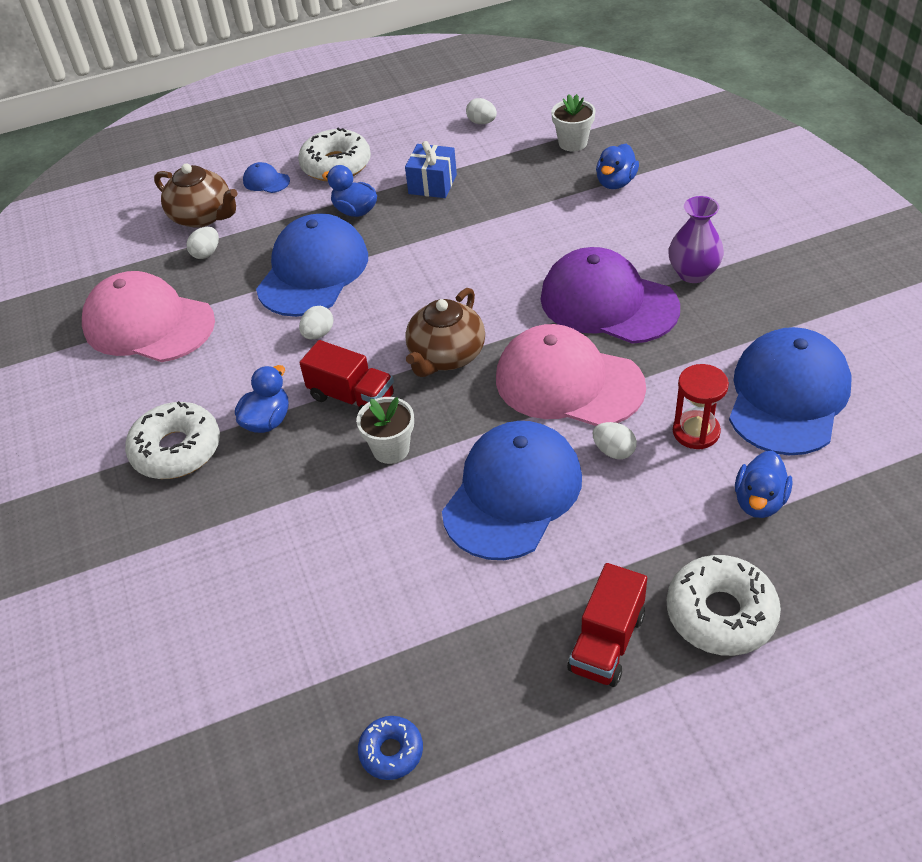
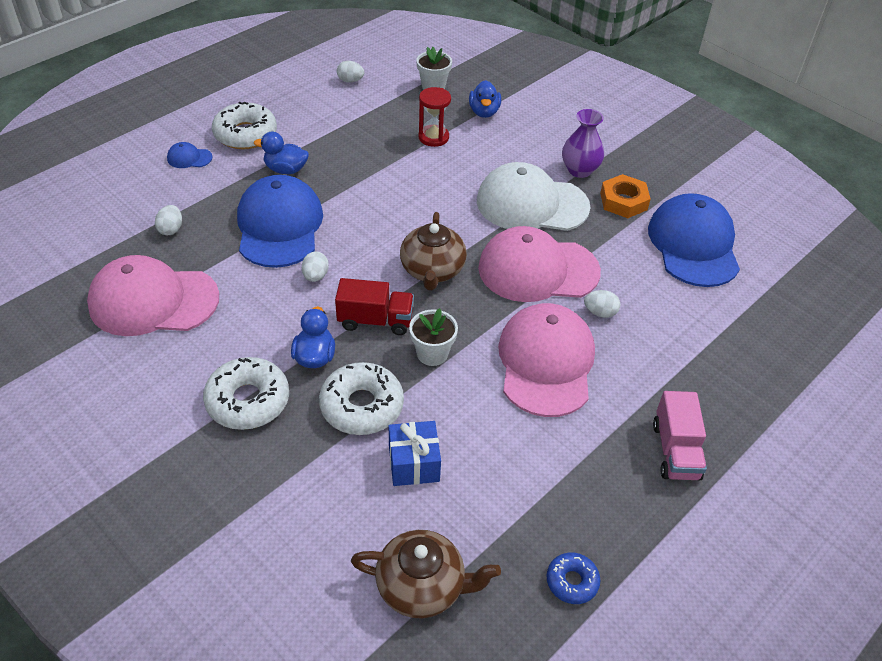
camera: 30 degrees left, 0 degrees up
(203, 216) = (147, 198): brown teapot -> brown teapot (422, 586)
(432, 184) = (339, 137): blue gift -> blue gift (414, 463)
(512, 493) = (546, 363): blue cap -> pink cap
(607, 642) = (675, 451): red truck -> pink truck
(608, 303) = (532, 204): purple cap -> white cap
(696, 432) = (648, 284): red hourglass -> red hourglass (433, 137)
(720, 613) = (737, 407): white donut -> white donut (362, 406)
(727, 322) = (623, 201): none -> orange nut
(759, 501) = (717, 323): blue duck -> none

